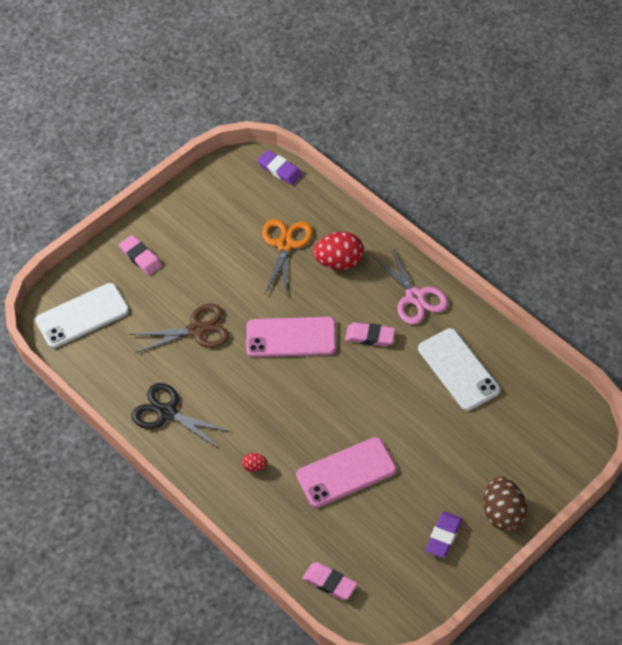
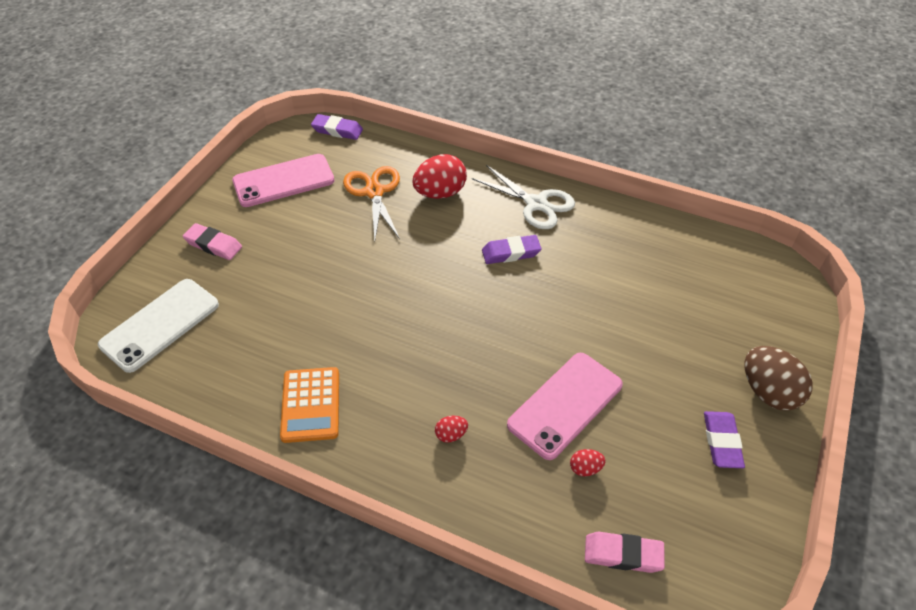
camera: 25 degrees left, 5 degrees down
(167, 413) = (311, 405): black scissors -> orange calculator
(197, 330) = (310, 300): brown scissors -> none
(291, 338) = (424, 278): pink phone -> pink phone (283, 181)
(335, 521) = (585, 468): none -> red egg
(370, 337) = (511, 253): pink eraser -> purple eraser
(415, 297) = (536, 204): pink scissors -> white scissors
(458, 369) = (622, 258): white phone -> none

